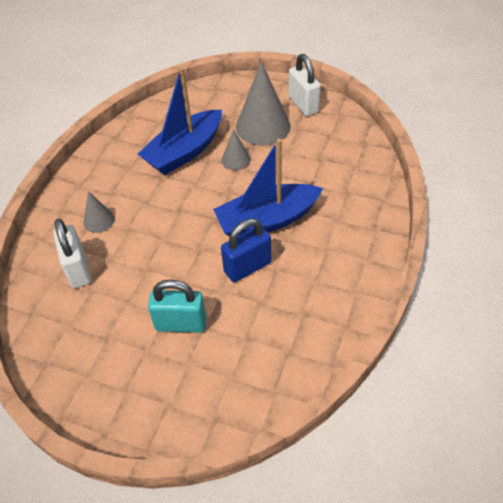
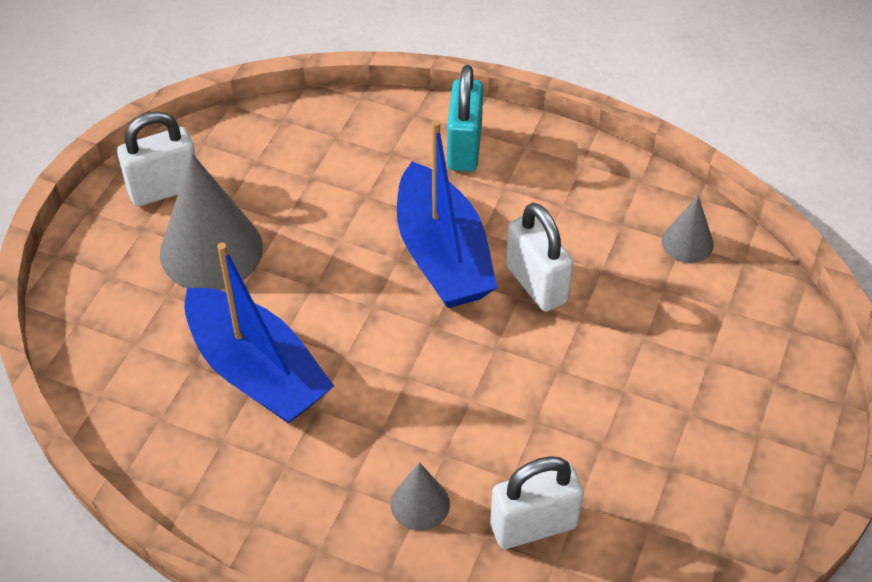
camera: 90 degrees left, 0 degrees up
(181, 324) = (642, 369): turquoise padlock -> turquoise padlock (464, 148)
(235, 159) = (292, 293): grey cone -> grey cone (687, 242)
(247, 267) = (536, 283): blue padlock -> white padlock

